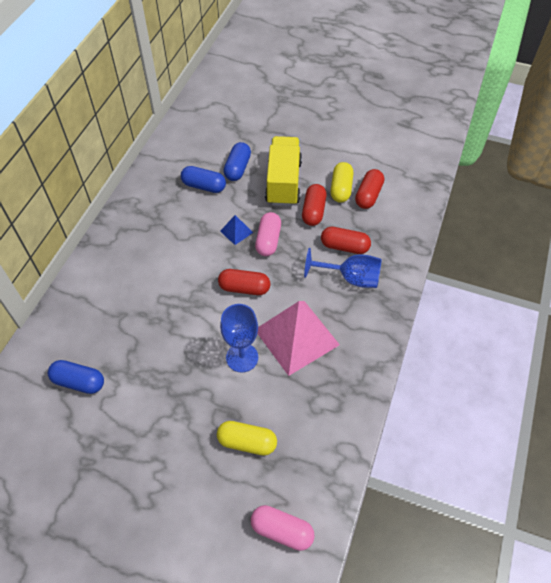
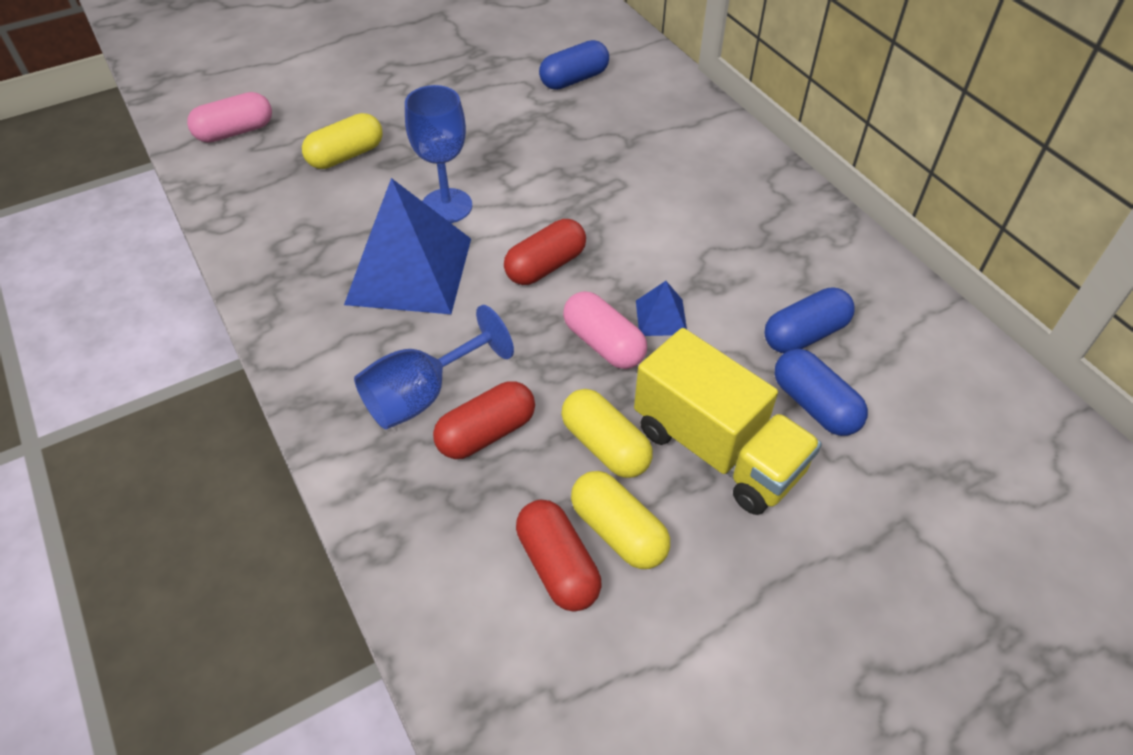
camera: 130 degrees right, 5 degrees down
(296, 337) = (409, 270): pink pyramid -> blue pyramid
(313, 211) = (605, 446): red capsule -> yellow capsule

